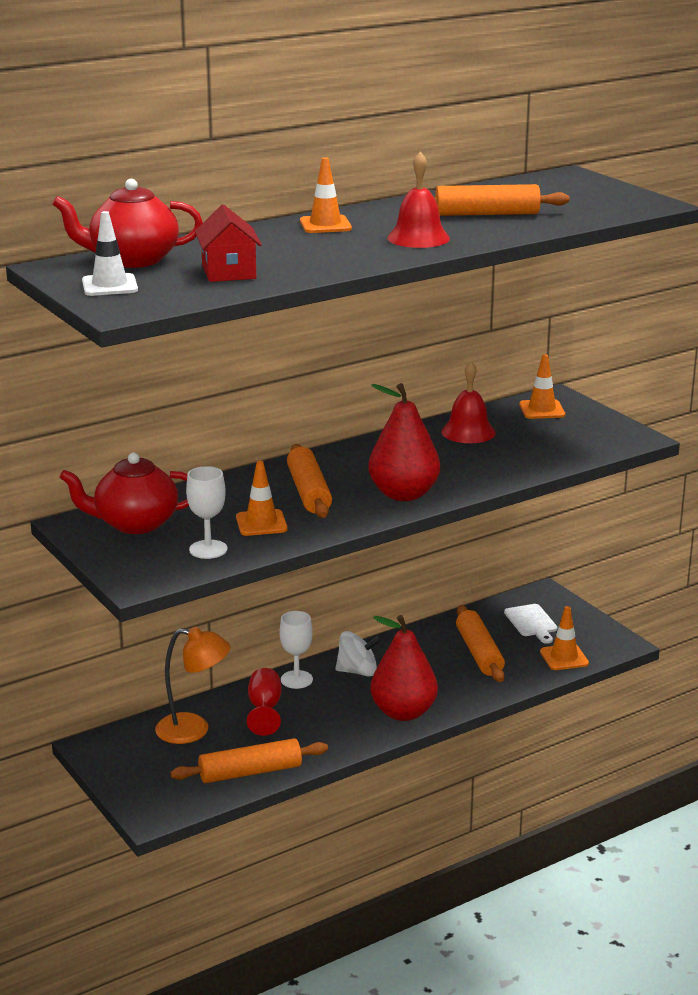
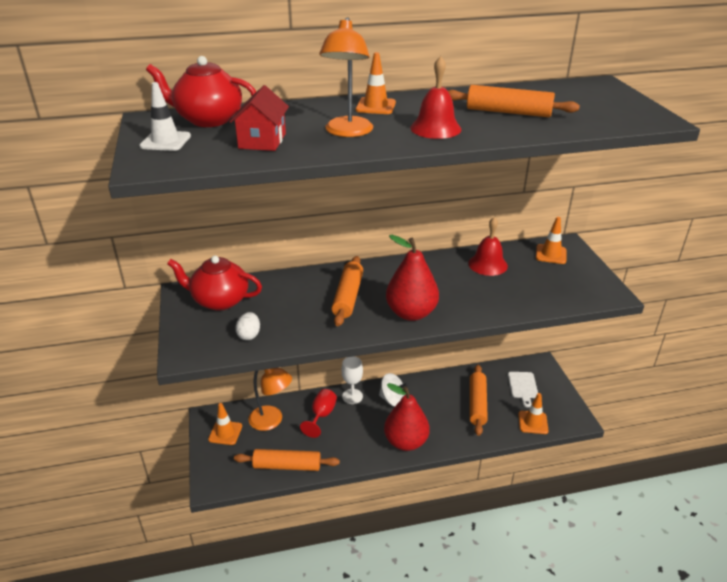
camera: 20 degrees right, 10 degrees up
(208, 549) = (249, 335): white goblet -> white egg
(261, 523) = (299, 318): orange traffic cone -> orange traffic cone (225, 433)
(320, 253) = (347, 132): none -> orange lamp

